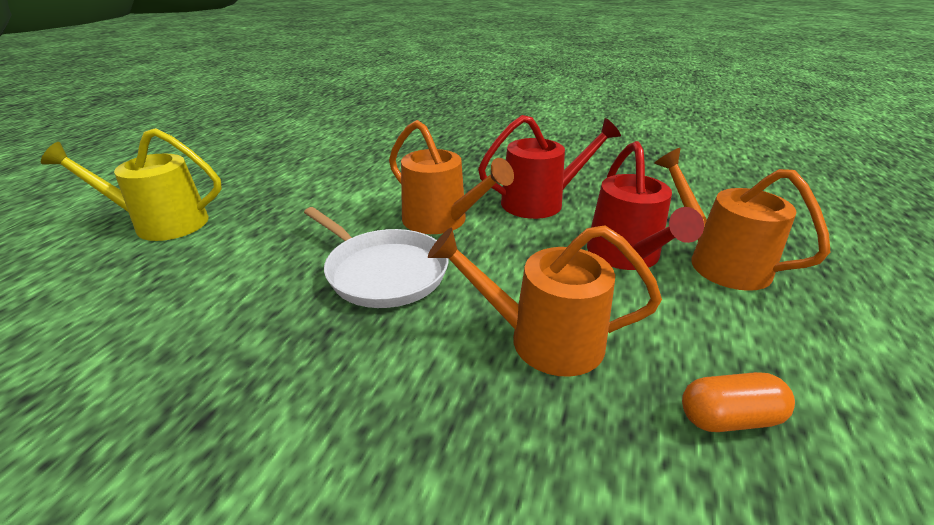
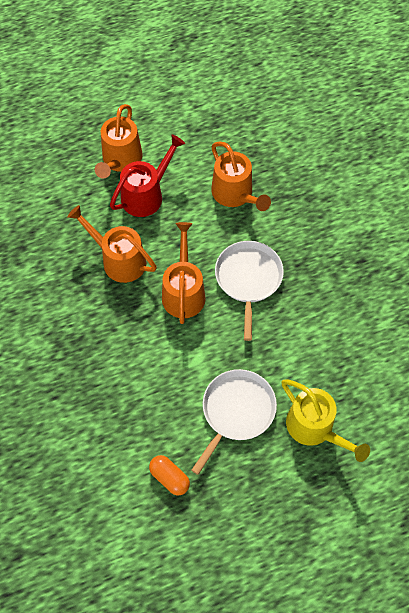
camera: 130 degrees left, 30 degrees up
(272, 193) = (236, 411): none -> white pan
(541, 202) = (118, 260): red watering can -> orange watering can
(729, 418) = (225, 131): orange capsule -> orange capsule (169, 478)

